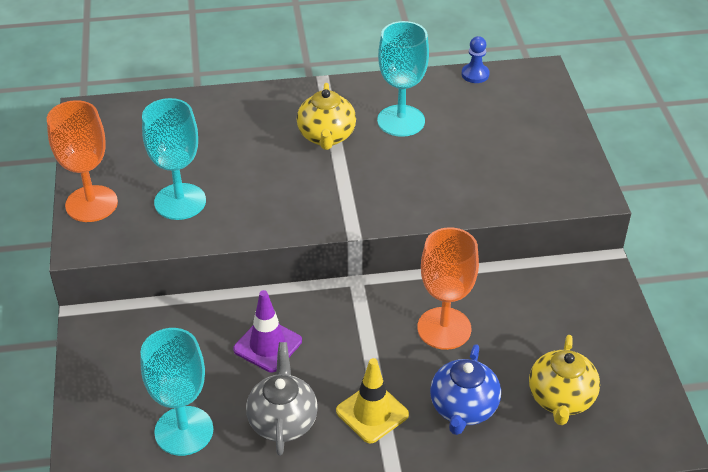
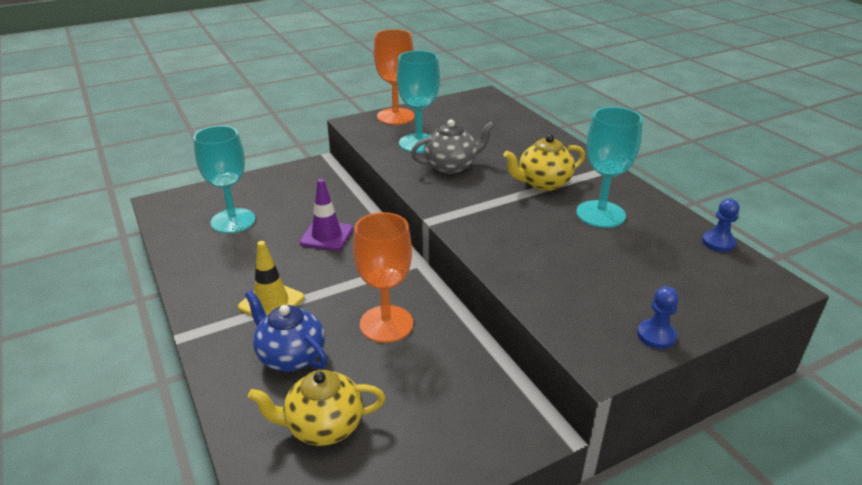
camera: 70 degrees right, 10 degrees down
(283, 421) = (252, 260): grey teapot -> grey teapot (451, 166)
(463, 409) = (290, 356): blue teapot -> blue teapot turned 45 degrees clockwise
(574, 156) = (656, 335): none -> blue pawn

